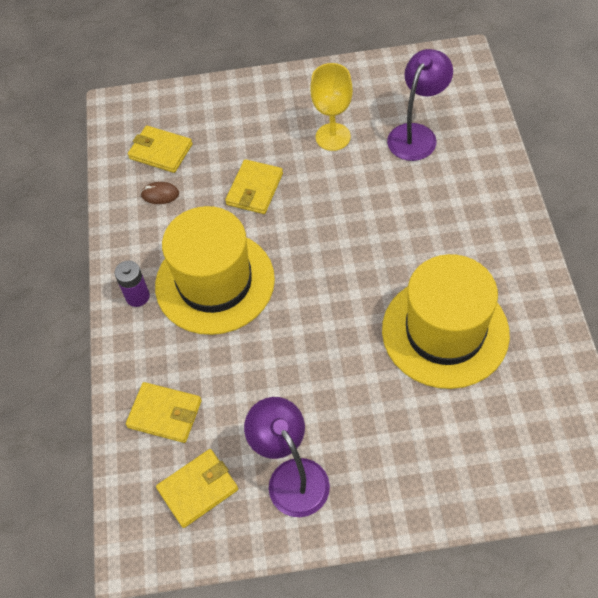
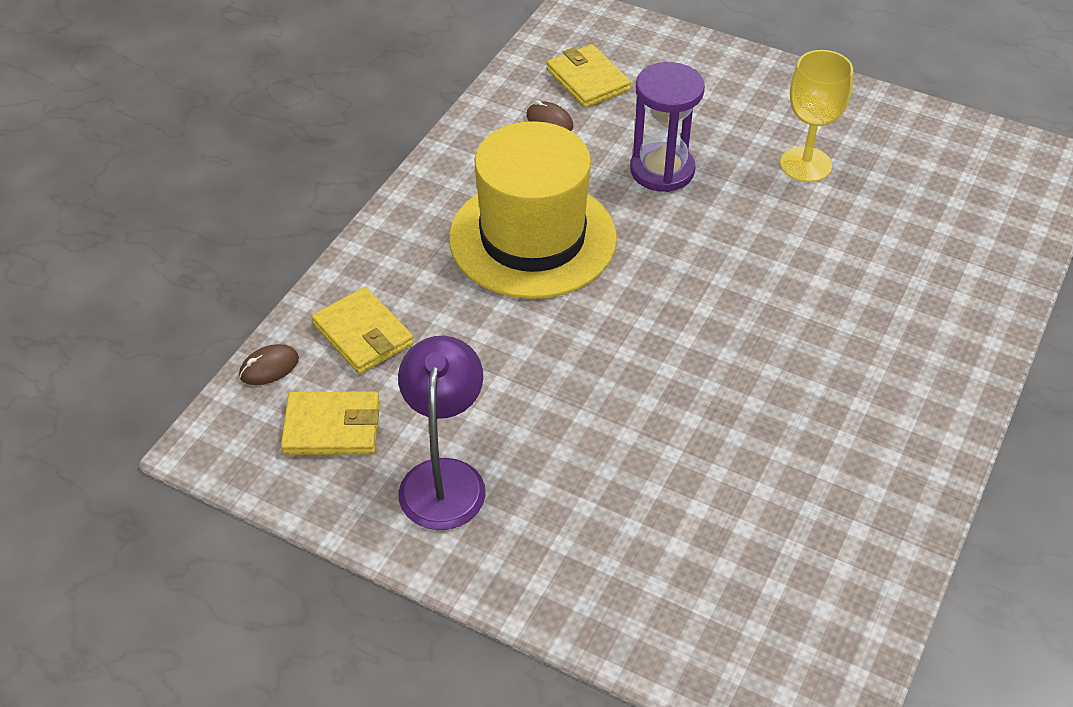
camera: 30 degrees right, 10 degrees down
(124, 475) = (269, 367): none -> brown mouse
(137, 296) = (436, 206): purple battery -> none
(254, 189) = (662, 170): yellow wallet -> purple hourglass
(416, 134) = (917, 214): purple lamp -> none
(445, 331) = (762, 440): yellow hat -> none

